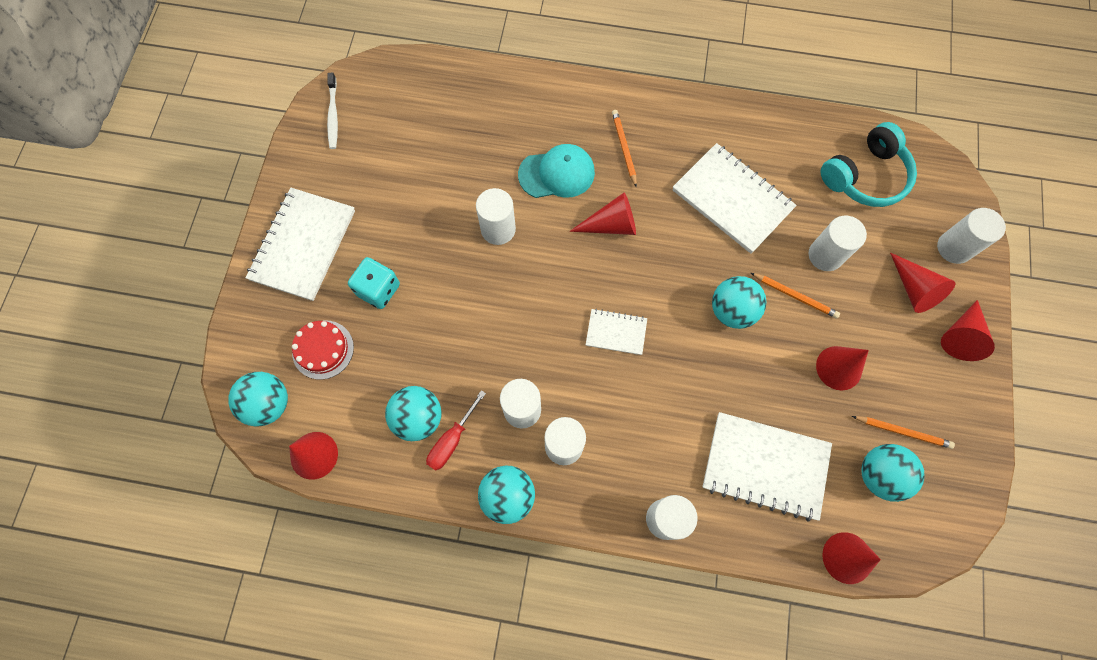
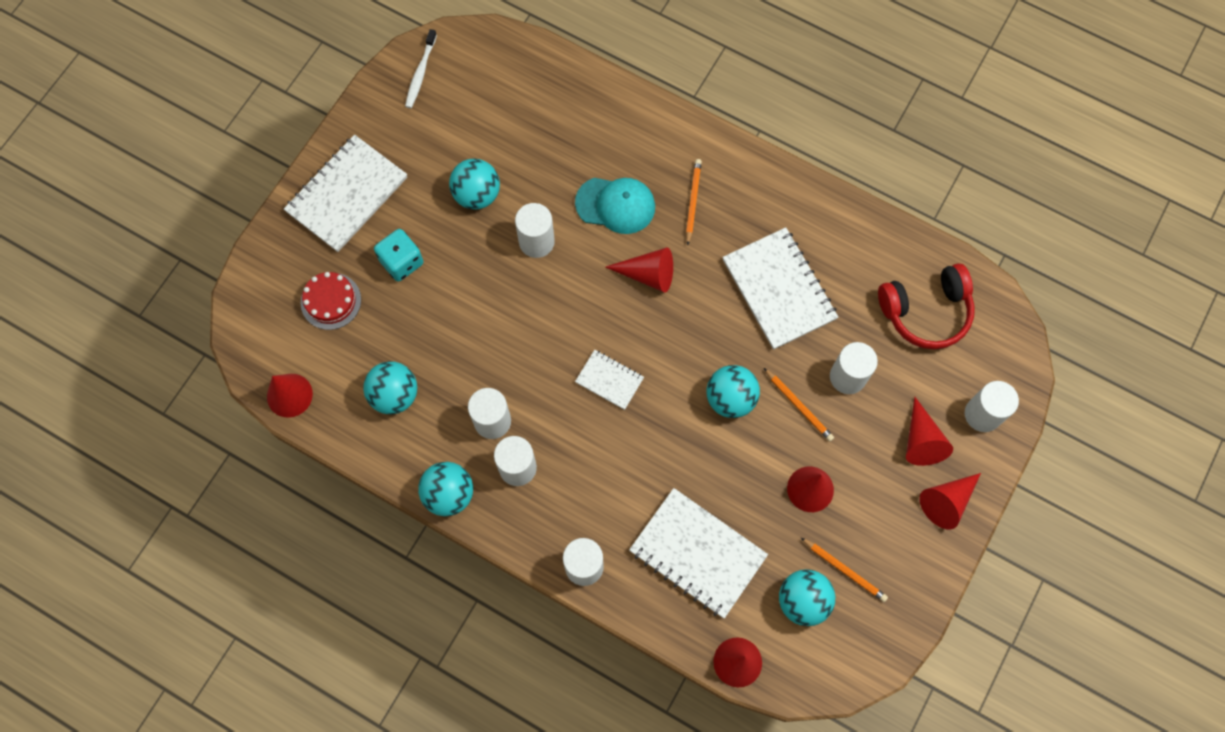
camera: 20 degrees right, 0 degrees up
(269, 404) = (265, 334): turquoise ball -> turquoise ball (477, 194)
(452, 440) = (417, 426): red screwdriver -> none
(865, 176) = (926, 312): turquoise headphones -> red headphones

